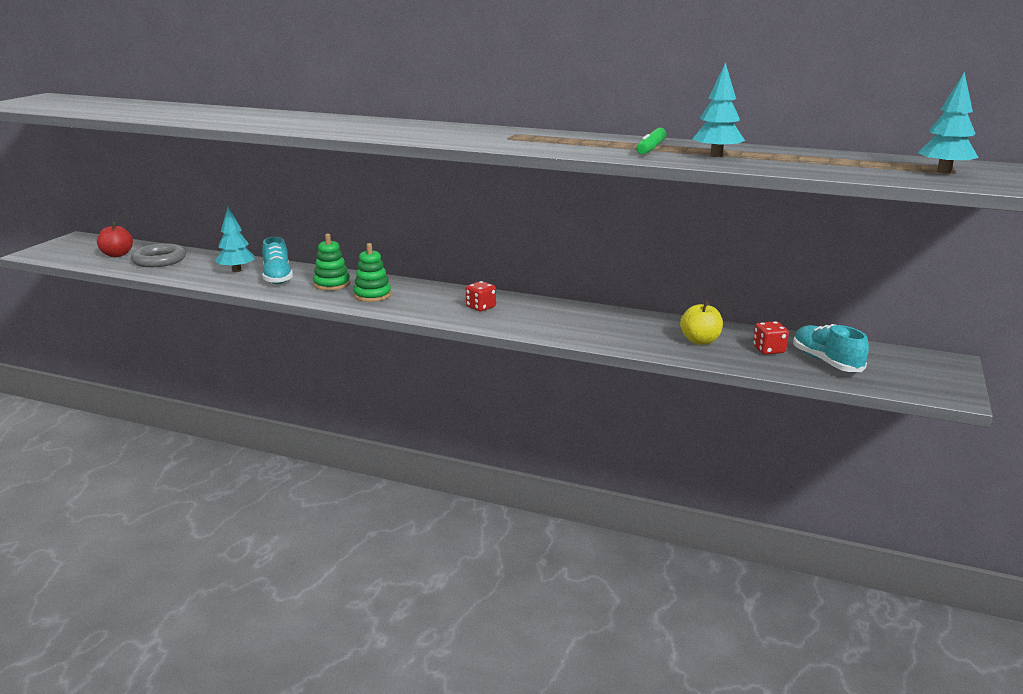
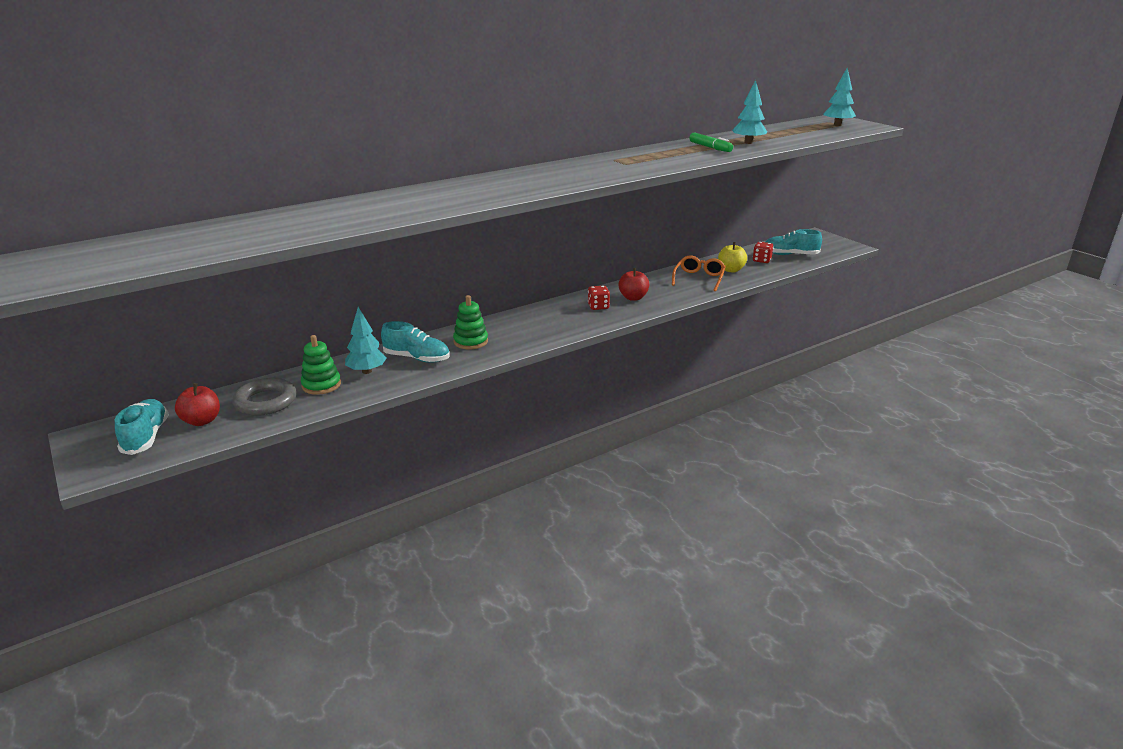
camera: 55 degrees left, 5 degrees up
(85, 250) = (146, 437): none -> turquoise shoe
(372, 295) = (520, 333): green stacking toy -> green stacking toy (321, 385)
(528, 315) = (633, 298): none -> red apple
(639, 331) = (699, 279): none -> orange glasses

